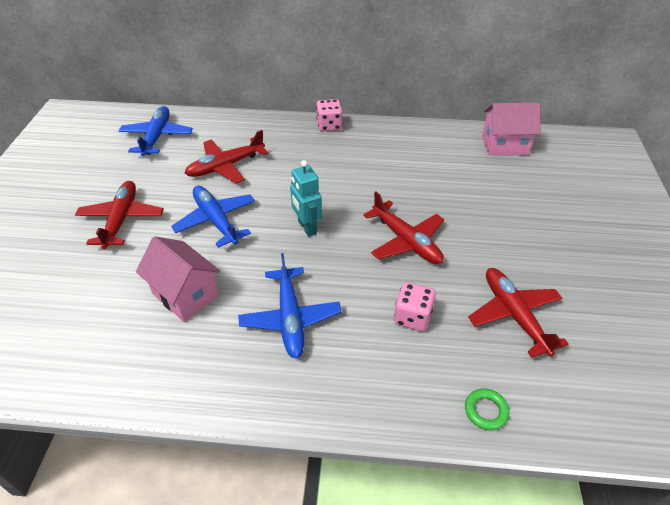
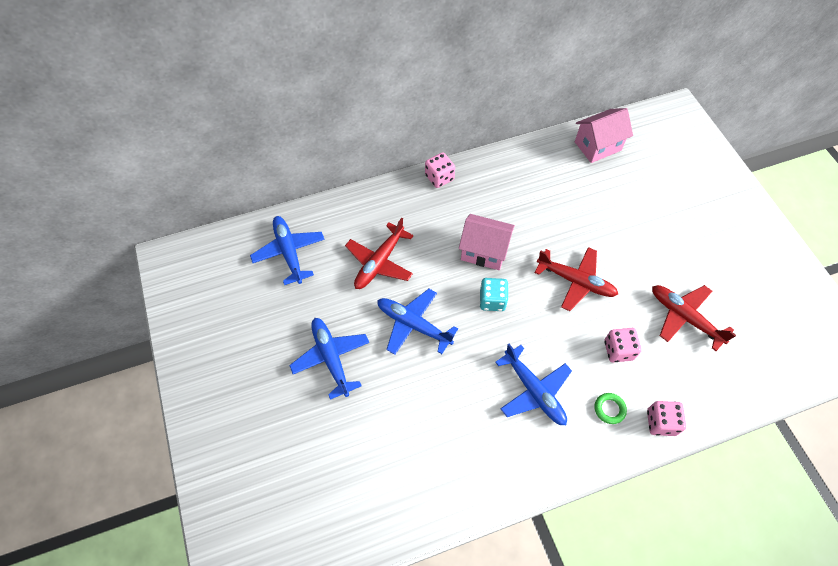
camera: 25 degrees left, 15 degrees up
(121, 220) = (331, 358): red plane -> blue plane
(185, 295) = (441, 406): pink house -> pink house (484, 251)
(307, 227) = (492, 300): turquoise robot -> turquoise dice
(417, 408) = (661, 422): none -> pink dice
(486, 411) = (703, 403): green ring -> green ring (609, 409)

